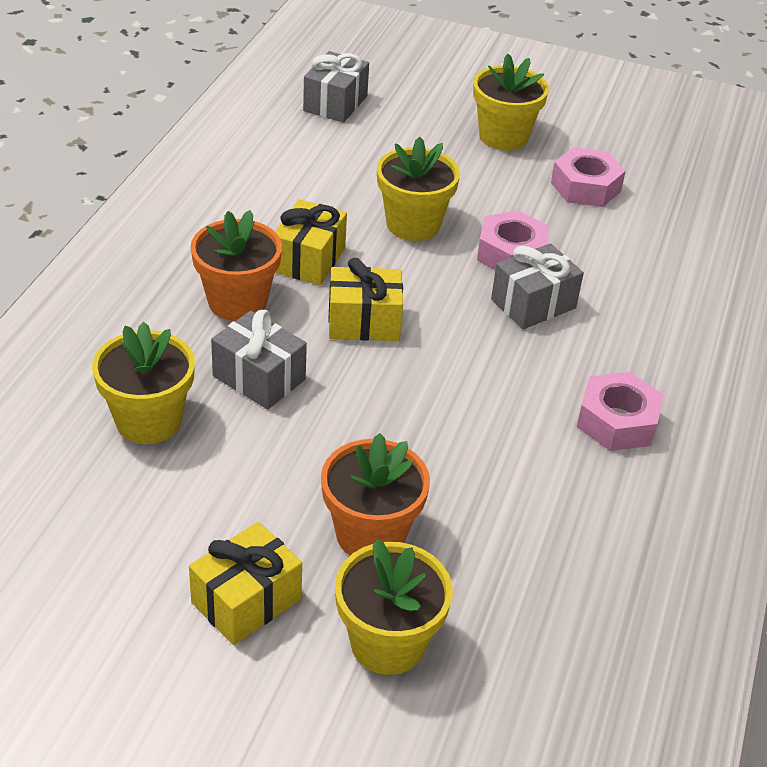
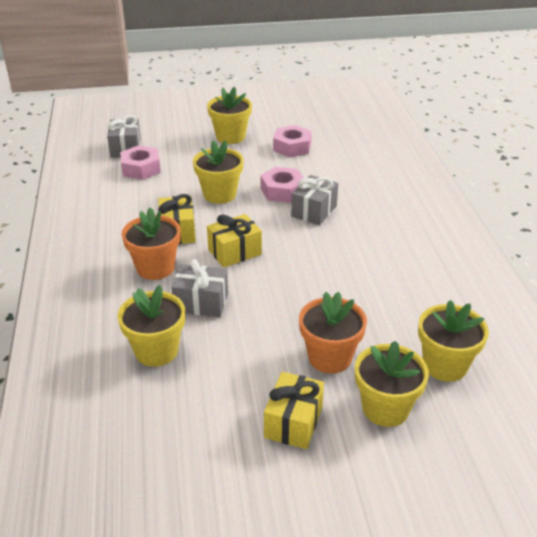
camera: 25 degrees left, 5 degrees down
(530, 623) = (445, 365): none -> yellow flower pot
(617, 421) = (402, 251): pink nut -> pink nut (141, 168)

